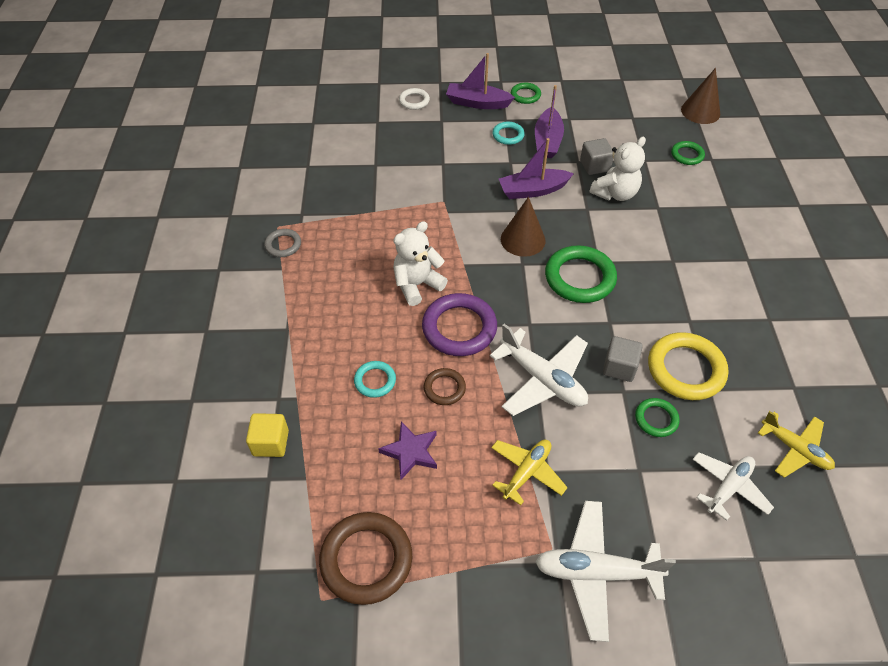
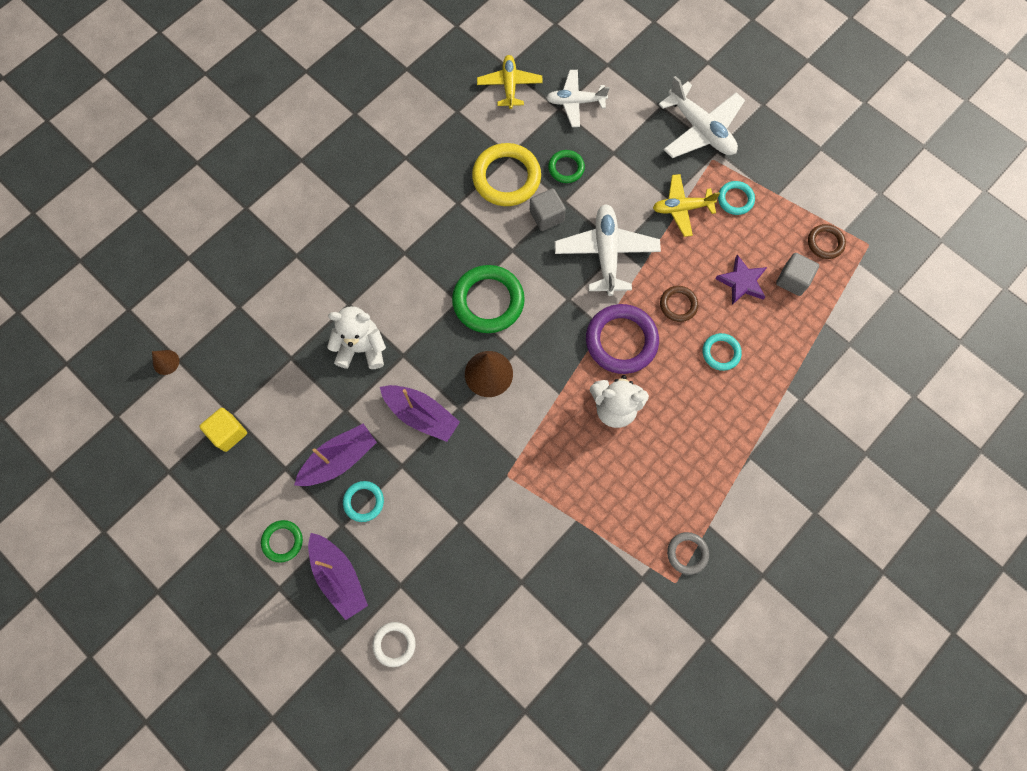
camera: 135 degrees left, 20 degrees up
(271, 443) = (830, 368): yellow cube -> yellow cube (228, 433)
(366, 560) = (825, 243): brown ring -> brown ring, size x0.53
(490, 526) = (735, 199): none -> turquoise ring
(594, 166) = (339, 391): grey cube -> grey cube (792, 280)
(687, 155) = (251, 329): green ring -> none
(700, 111) = (166, 362): brown cone -> brown cone, size x0.55

